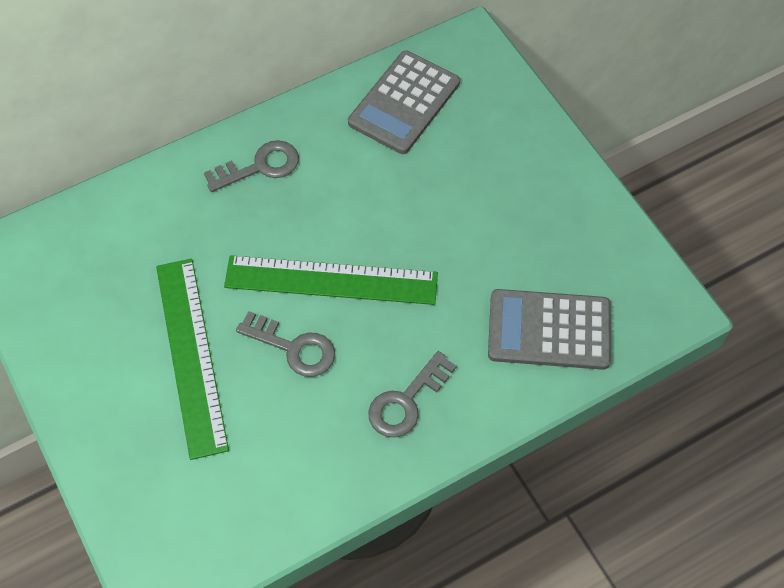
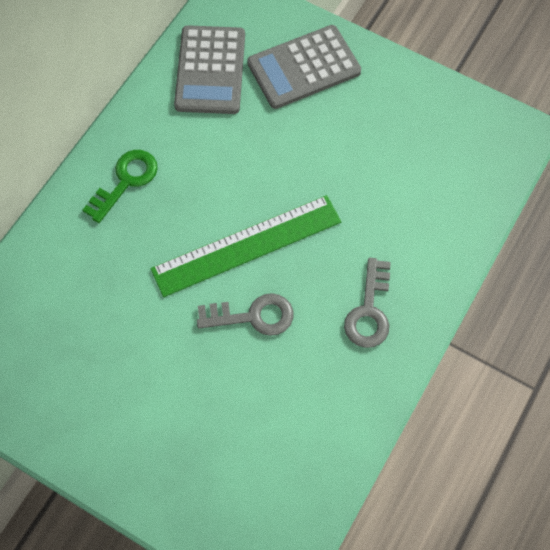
camera: 30 degrees left, 5 degrees up
(191, 355) = (173, 367): green ruler -> none
(260, 166) = (126, 181): grey key -> green key
(549, 330) = (439, 197): grey calculator -> grey calculator (304, 68)

